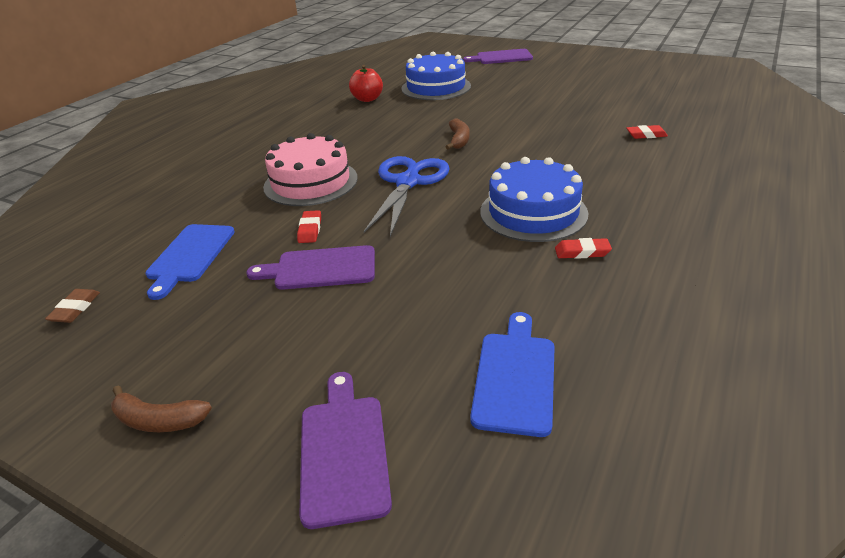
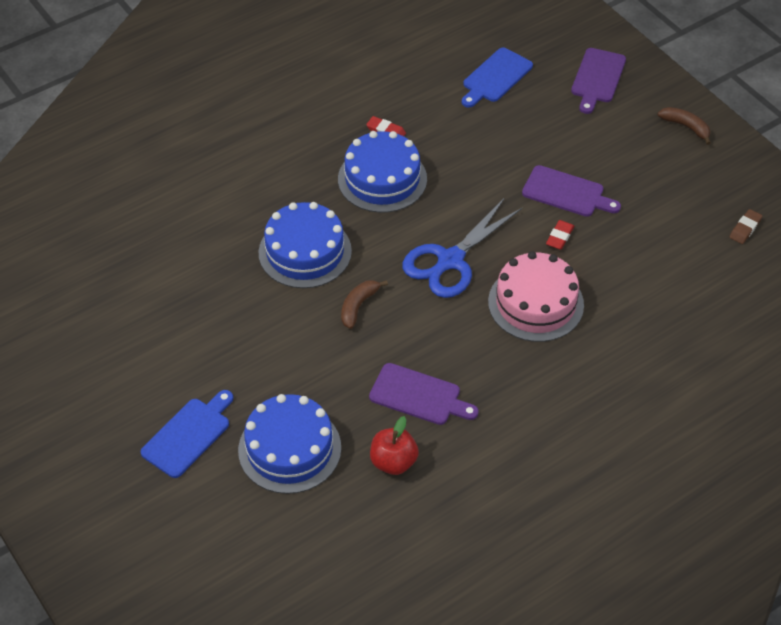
camera: 155 degrees left, 15 degrees up
(189, 256) = (661, 248): blue cutting board -> blue cutting board (189, 435)
(501, 57) = (127, 502): purple cutting board -> purple cutting board (419, 396)
(537, 150) = (305, 252): none -> blue cake
(646, 135) = (189, 227): red eraser -> none

